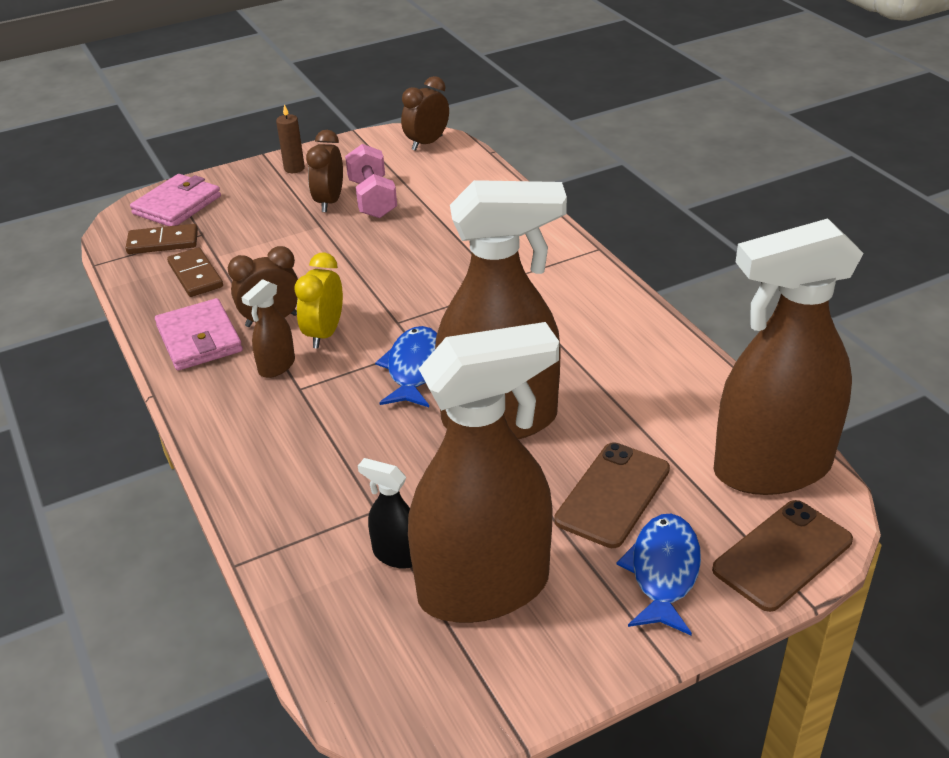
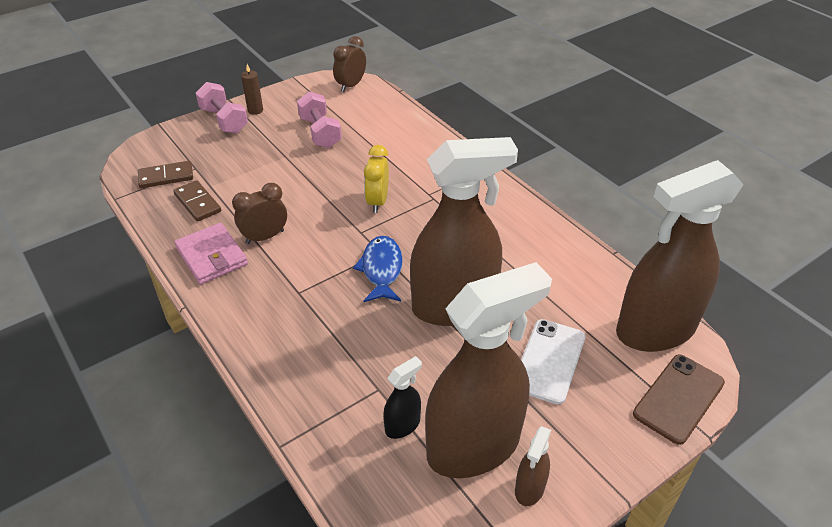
camera: 10 degrees left, 5 degrees up
(177, 205) = (170, 145): pink wallet -> none
(251, 179) = (224, 120): none -> pink dumbbell
(276, 366) = (277, 275): brown spray bottle -> brown spray bottle (529, 488)
(324, 334) = (308, 245): yellow clock -> yellow clock (377, 202)
(329, 202) = (288, 136): brown clock -> none
(397, 555) = (402, 425): black spray bottle -> black spray bottle turned 120 degrees clockwise
(613, 495) = (549, 361): brown phone -> white phone
(663, 572) = (599, 420): blue fish -> none

